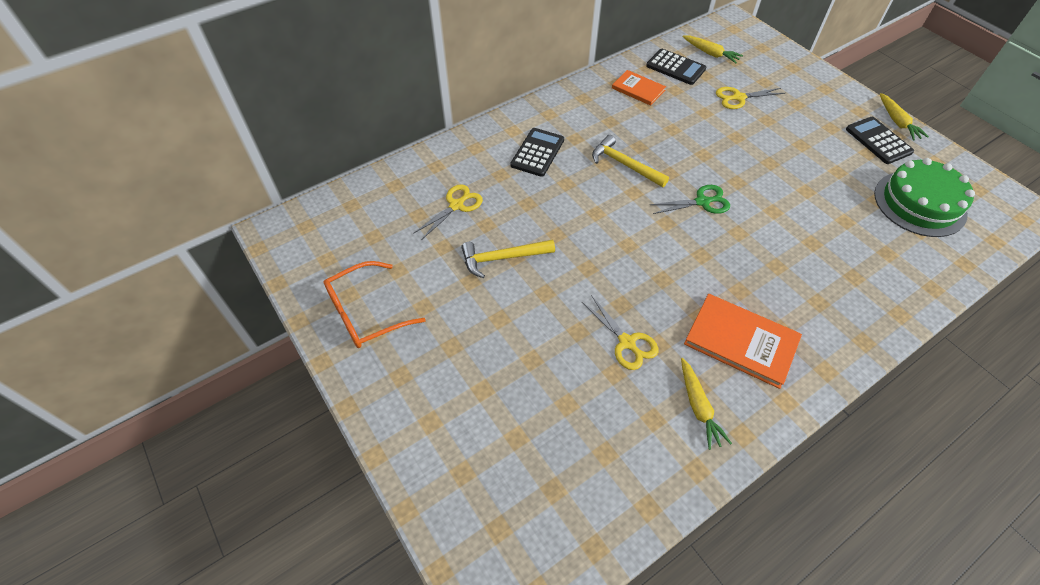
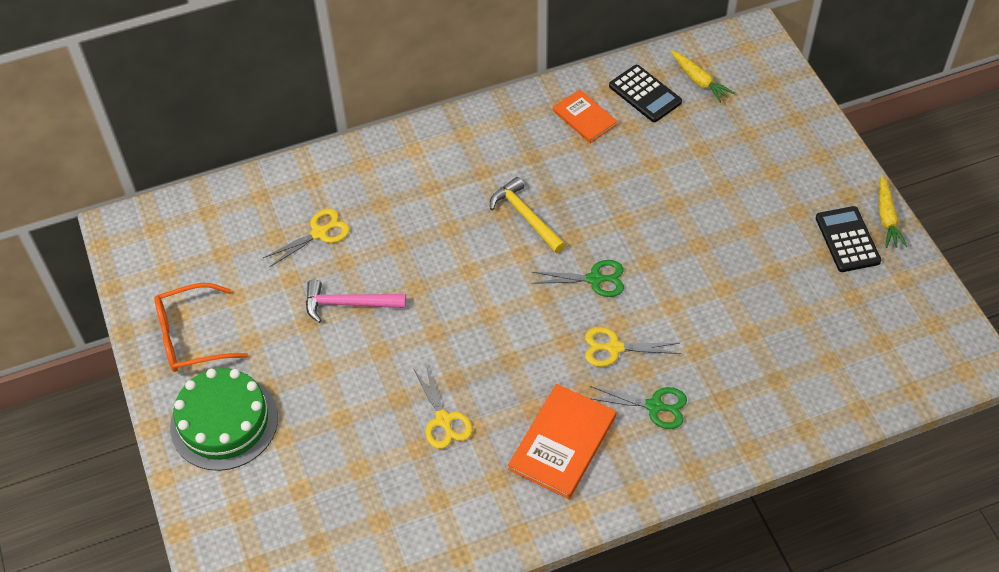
camera: 15 degrees right, 0 degrees up
(502, 258) = (348, 304): yellow hammer -> pink hammer
(537, 152) = (431, 183): black calculator -> none
(698, 407) = (488, 498): yellow carrot -> none
(738, 98) = (704, 151): yellow scissors -> yellow scissors (614, 348)
(741, 341) = (562, 443): orange book -> orange book turned 75 degrees clockwise
(802, 294) = (654, 406): none -> green scissors
(919, 203) = (850, 328): green cake -> green cake (224, 422)

